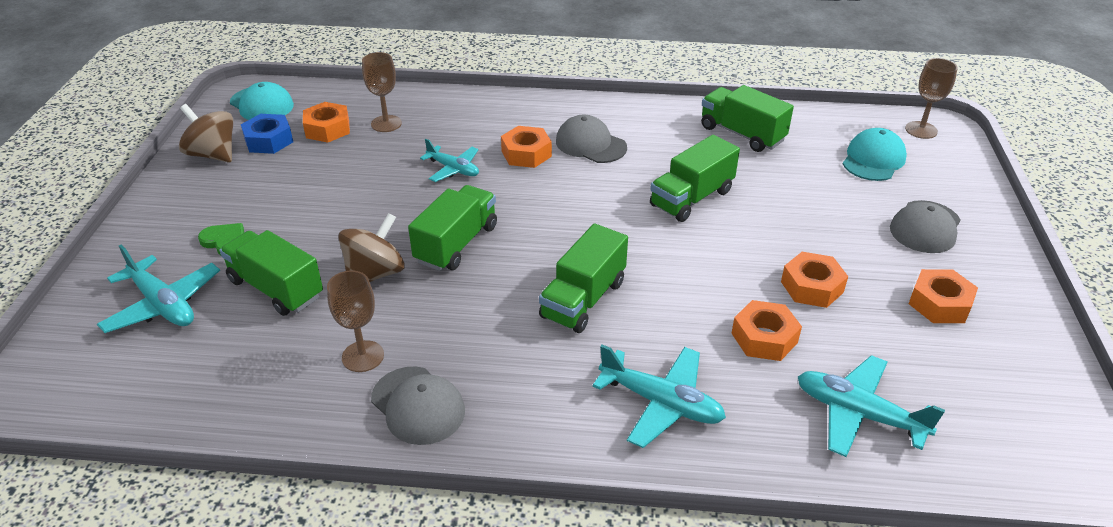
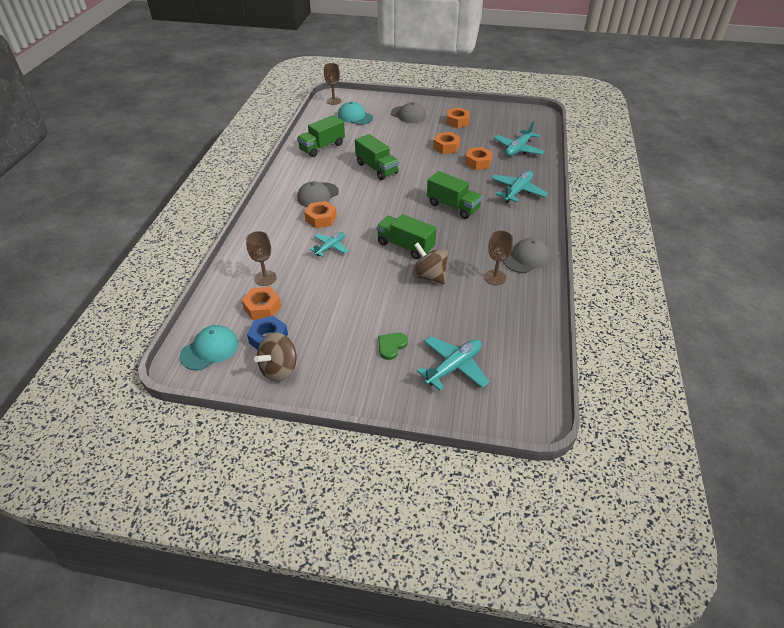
camera: 85 degrees left, 5 degrees up
(276, 288) = (440, 316): green truck -> none

